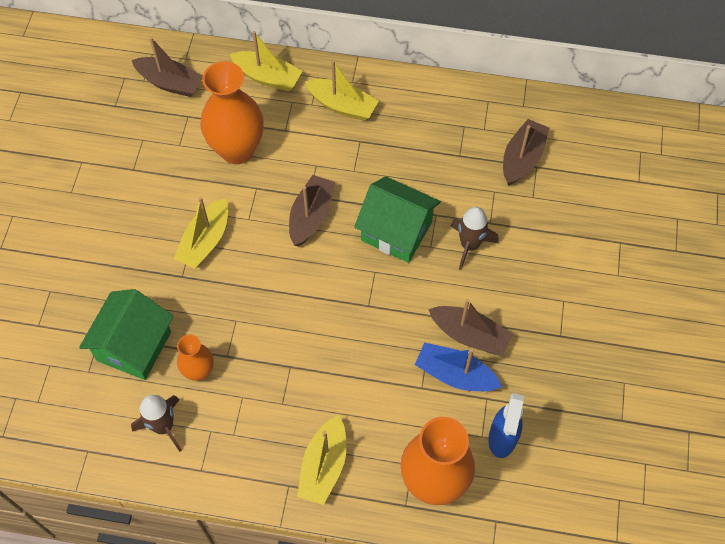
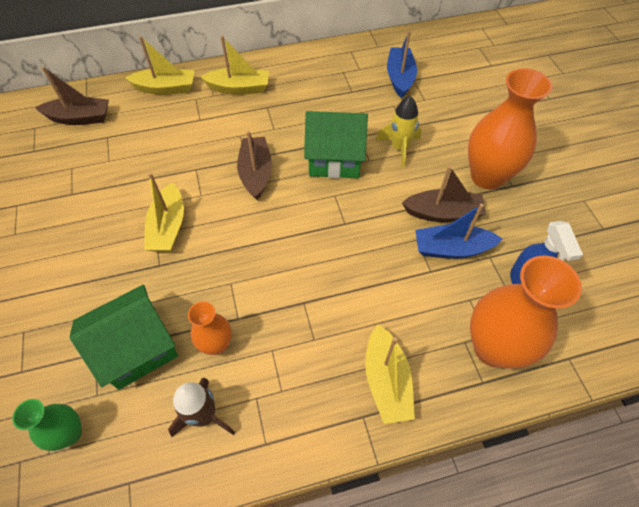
camera: 25 degrees left, 5 degrees down
(58, 393) = (69, 434): none -> green vase
(134, 346) = (137, 348): green house -> green house turned 60 degrees clockwise
(237, 150) = (164, 147): orange vase -> orange vase (487, 176)
(469, 245) = (399, 148): brown rocket -> yellow rocket
(522, 158) = (400, 78): brown boat -> blue boat

